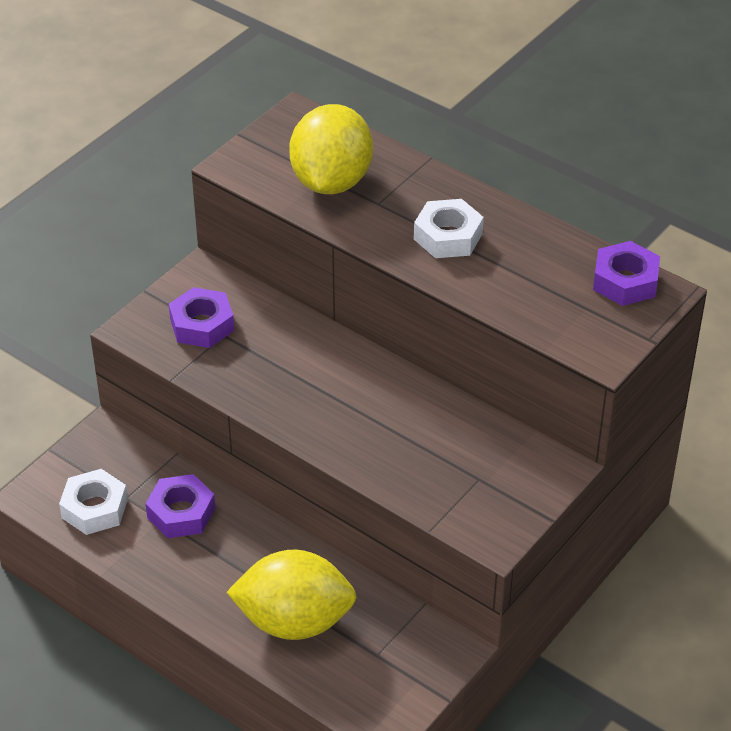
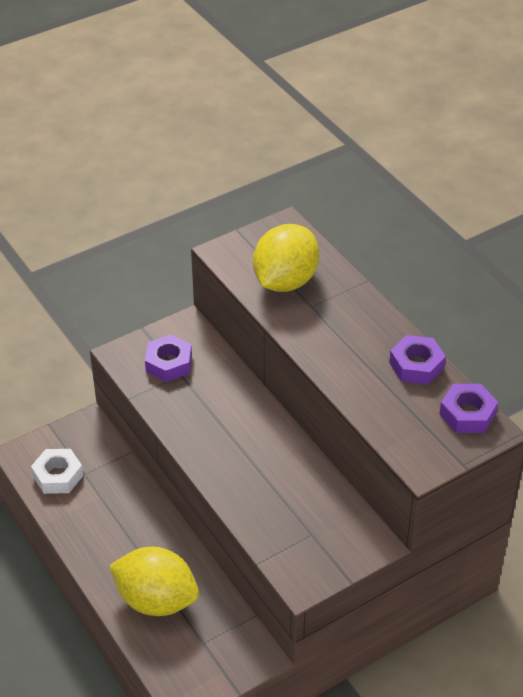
camera: 20 degrees right, 0 degrees up
(181, 513) = (115, 496): purple nut -> purple nut (416, 365)
(448, 236) = (350, 344): white nut -> none

